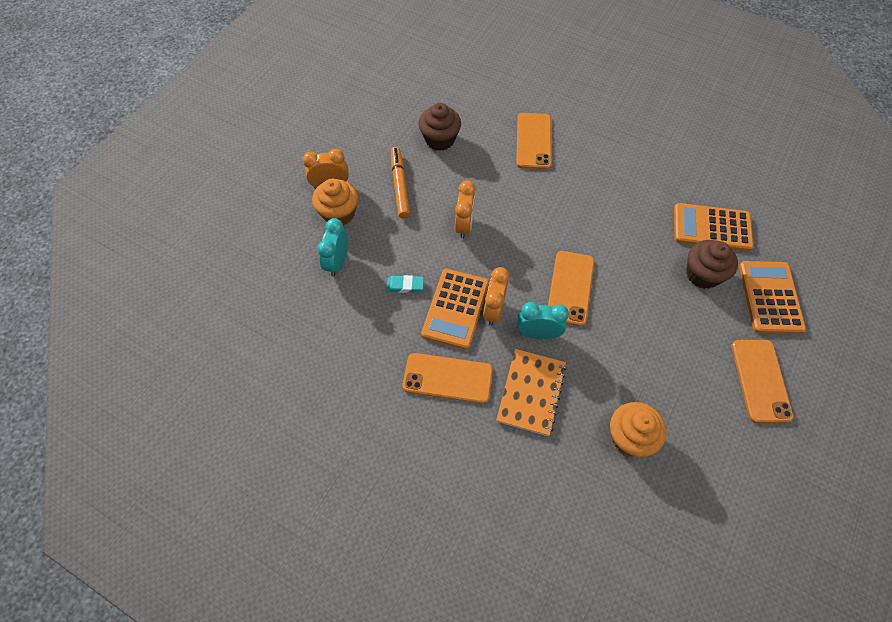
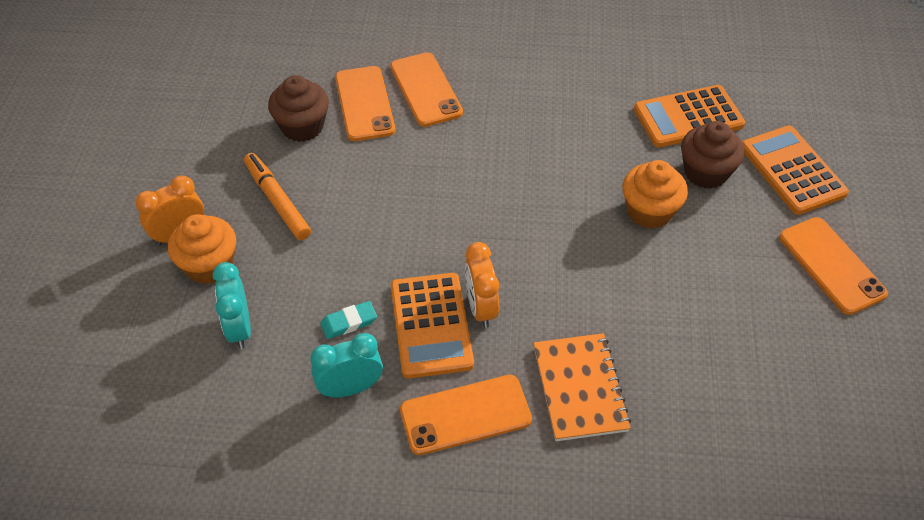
camera: 25 degrees left, 10 degrees down
(464, 225) = (389, 220): orange clock -> none
(538, 333) = (551, 314): turquoise clock -> turquoise clock (350, 388)
(570, 288) = (561, 245): orange phone -> orange phone (364, 104)
(629, 437) = (723, 390): orange cupcake -> orange cupcake (649, 211)

